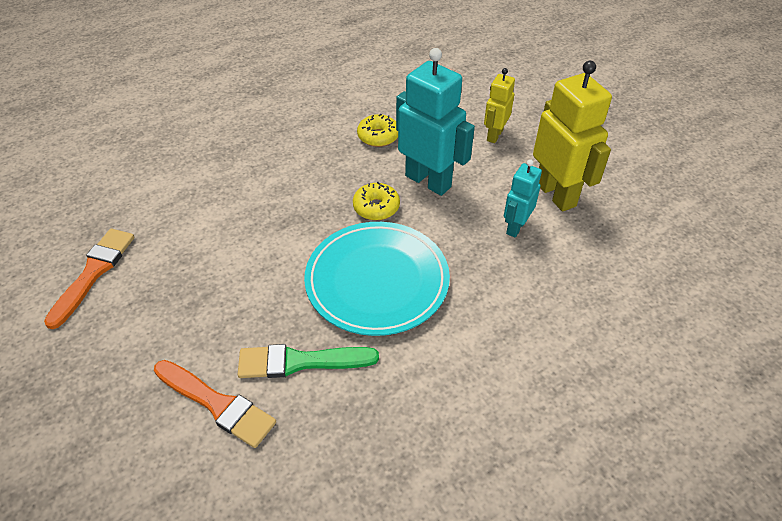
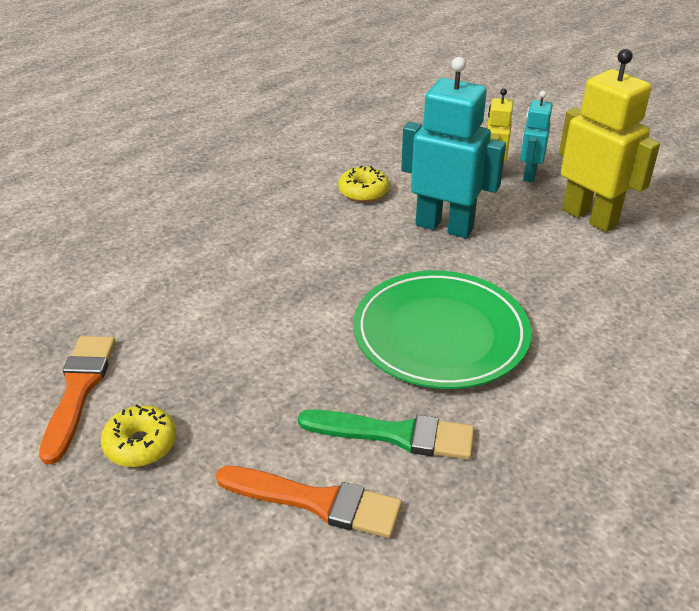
camera: 15 degrees left, 10 degrees down
(300, 362) = (395, 434): green brush -> green brush turned 150 degrees counterclockwise
(376, 207) = (399, 261): yellow donut -> yellow donut (141, 444)
(377, 281) = (440, 334): turquoise plate -> green plate
(515, 227) = (565, 255): turquoise robot -> turquoise robot (529, 175)

